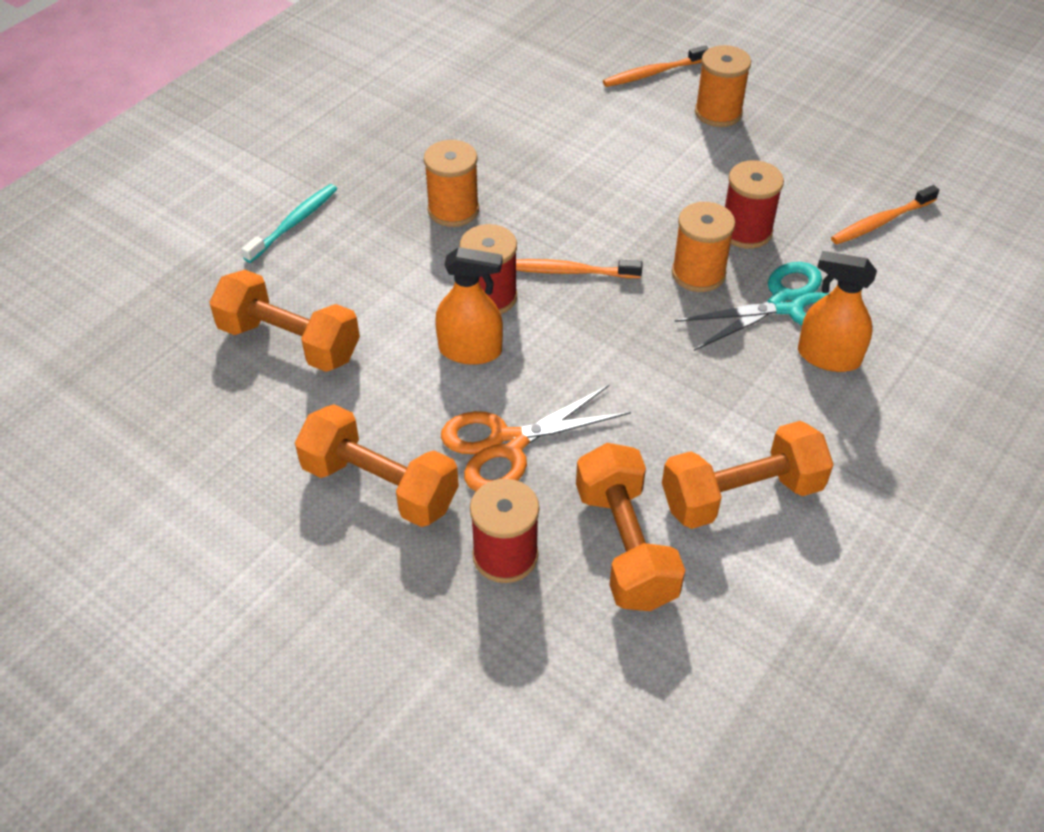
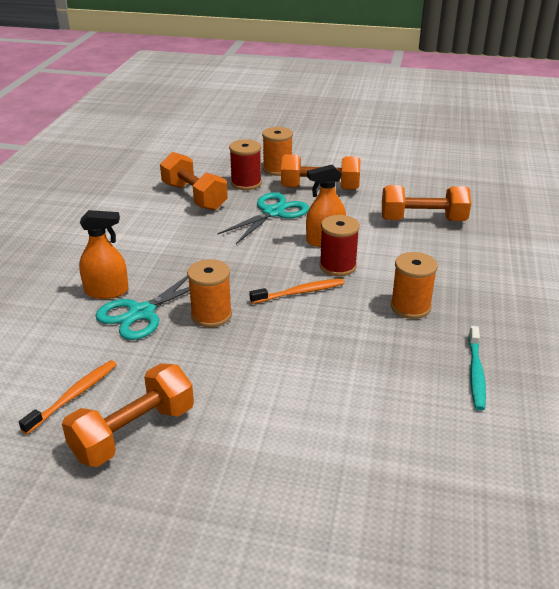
camera: 155 degrees right, 15 degrees down
(294, 223) = (499, 270): turquoise toothbrush -> turquoise toothbrush (475, 373)
(507, 444) = (273, 213): orange scissors -> turquoise scissors
(653, 73) = (354, 499): orange toothbrush -> none
(718, 113) = (258, 467): orange spool -> orange spool (277, 169)
(741, 495) = (144, 223): orange dumbbell -> orange dumbbell (134, 433)
(746, 231) = (187, 354): red spool -> none

